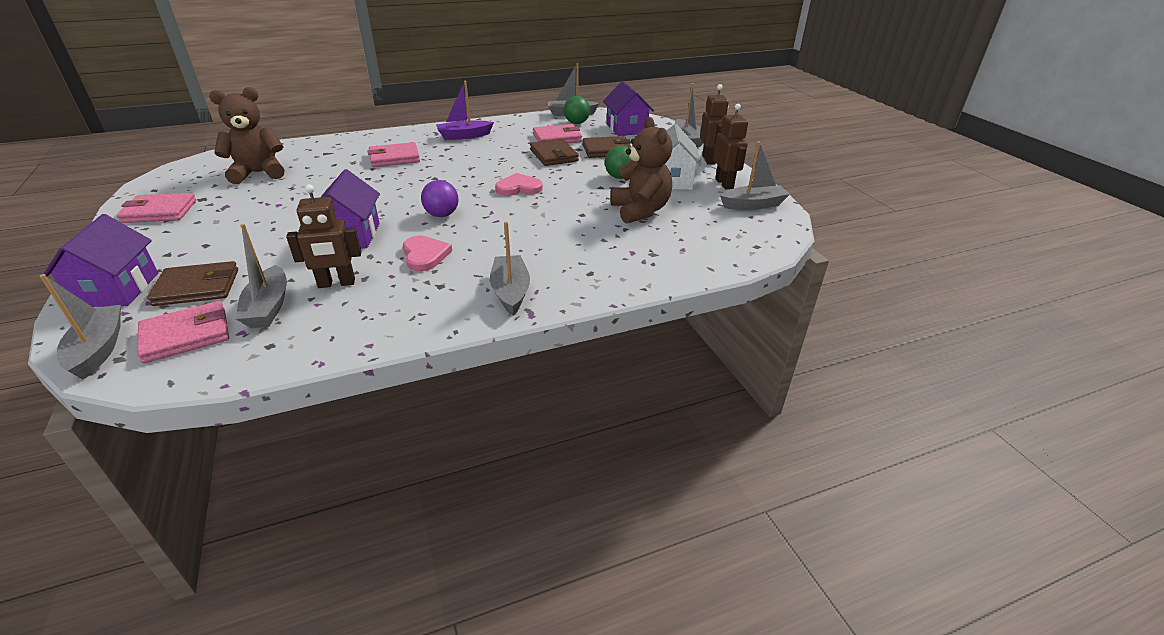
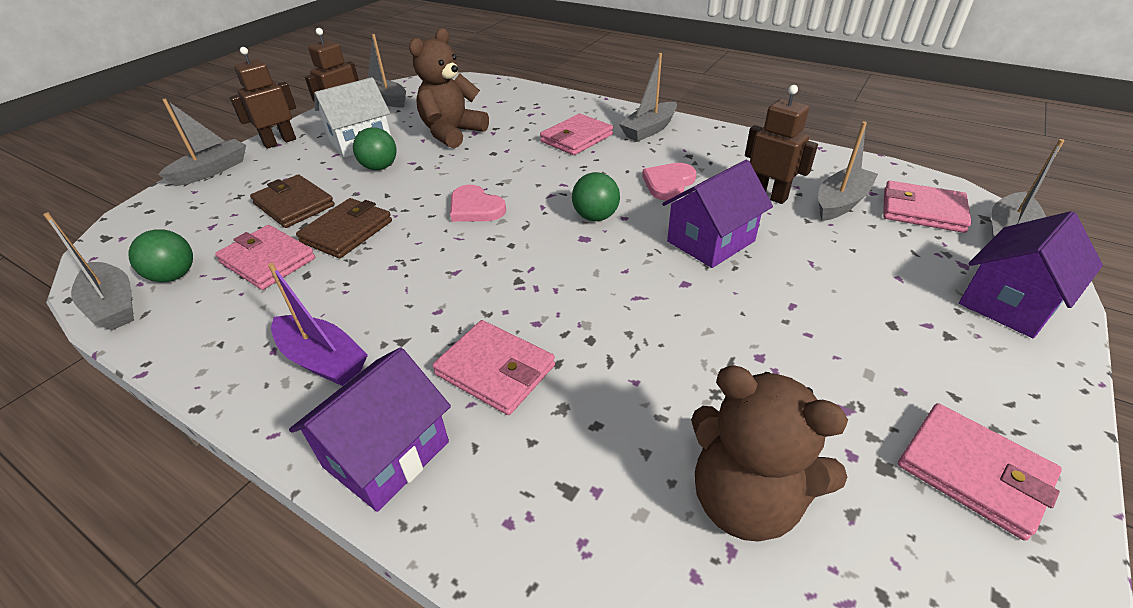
camera: 125 degrees left, 5 degrees up
(197, 287) = (908, 258): brown wallet -> none
(442, 215) = (595, 217): purple ball -> green ball
(552, 252) = (576, 138): none -> pink wallet
(626, 128) = (183, 224): purple house -> purple house (387, 454)

